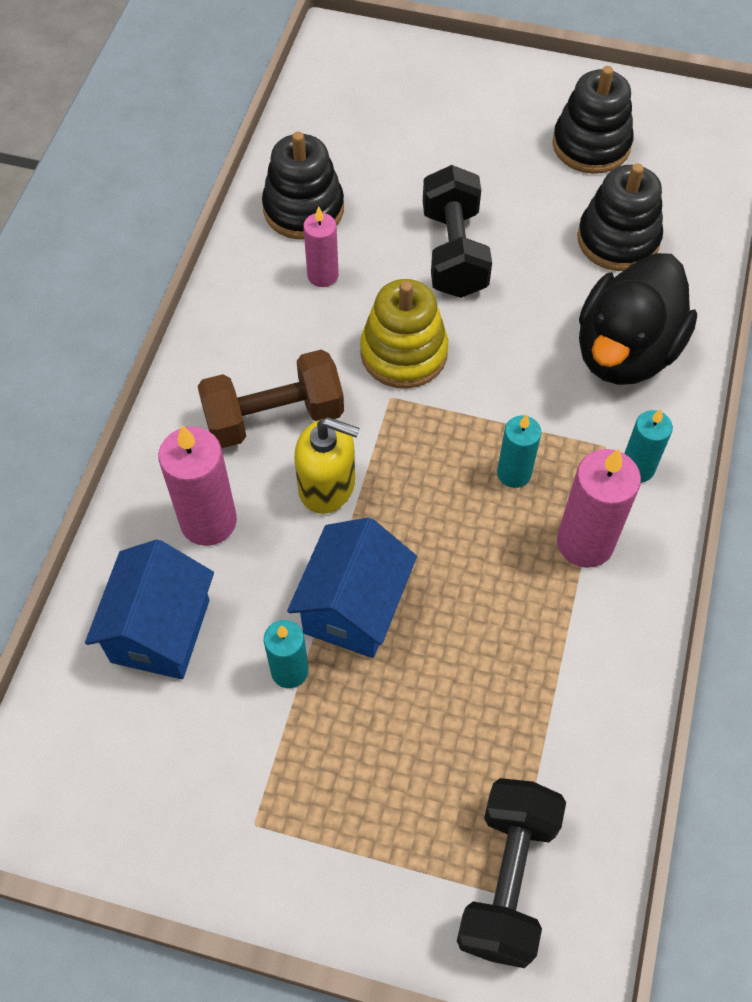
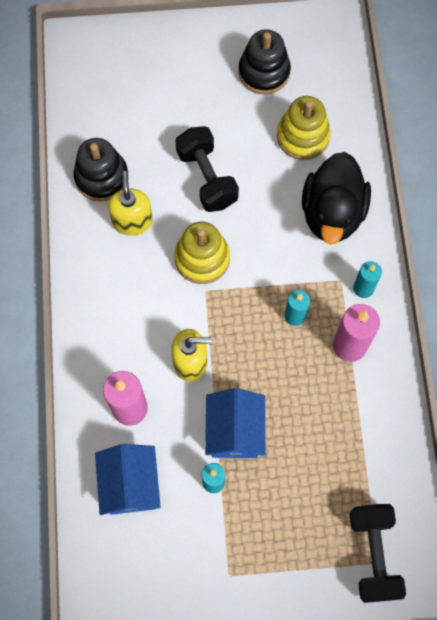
camera: 20 degrees left, 10 degrees up
(274, 417) = (141, 328): brown dumbbell -> none
(323, 275) = (132, 221): pink candle -> yellow soap dispenser
(618, 240) = (303, 137): black stacking toy -> yellow stacking toy

